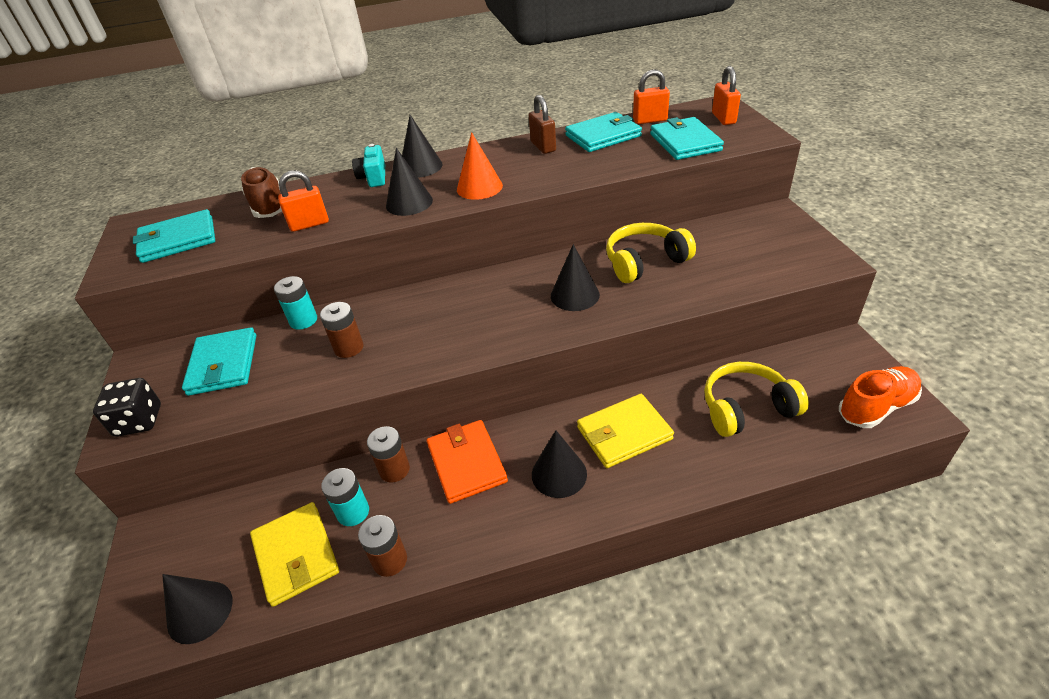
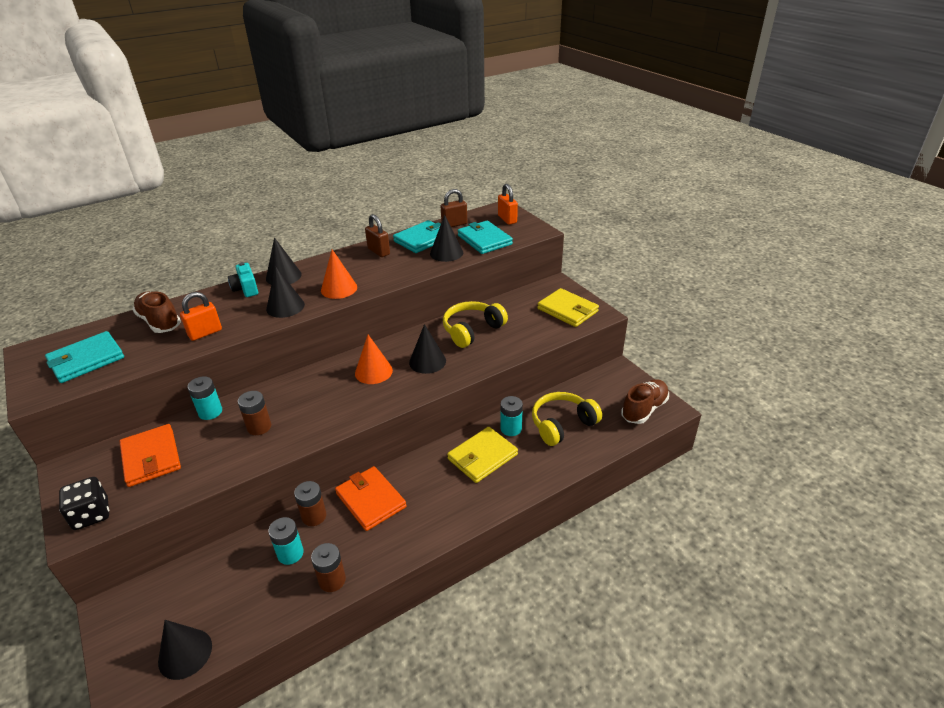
camera: 20 degrees left, 5 degrees down
(223, 364) = (151, 458): turquoise wallet -> orange wallet
(296, 555) = (253, 594): yellow wallet -> yellow wallet (567, 310)
(503, 299) = (373, 371): none -> orange cone
(559, 474) = (443, 494): black cone -> black cone (446, 253)
(650, 120) = (454, 224): orange padlock -> brown padlock
(672, 401) = (511, 428): none -> turquoise battery
(876, 407) = (644, 409): orange shoe -> brown shoe

